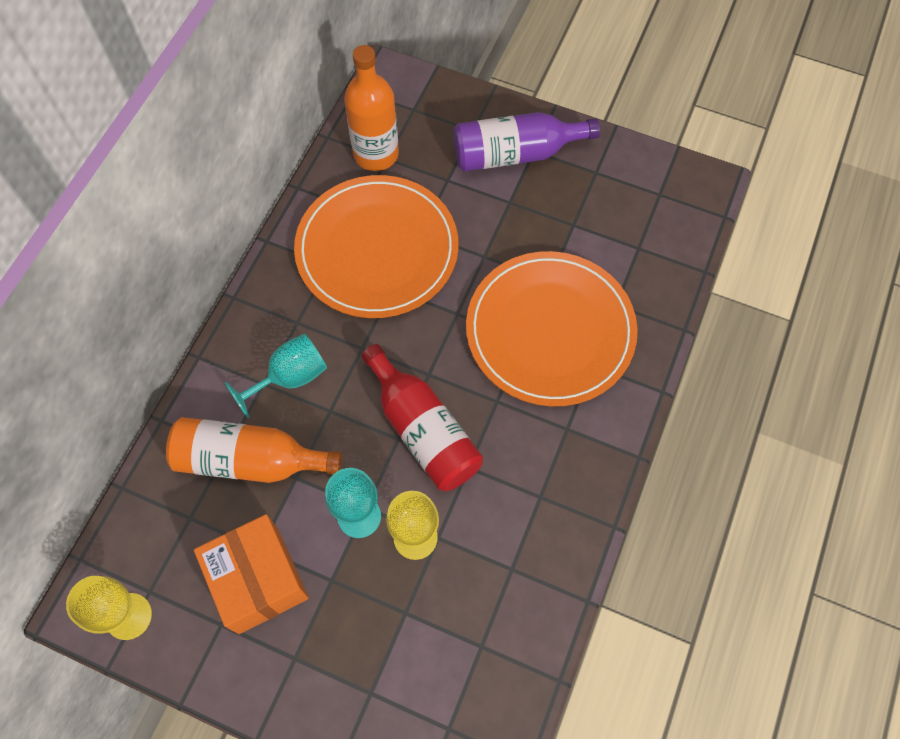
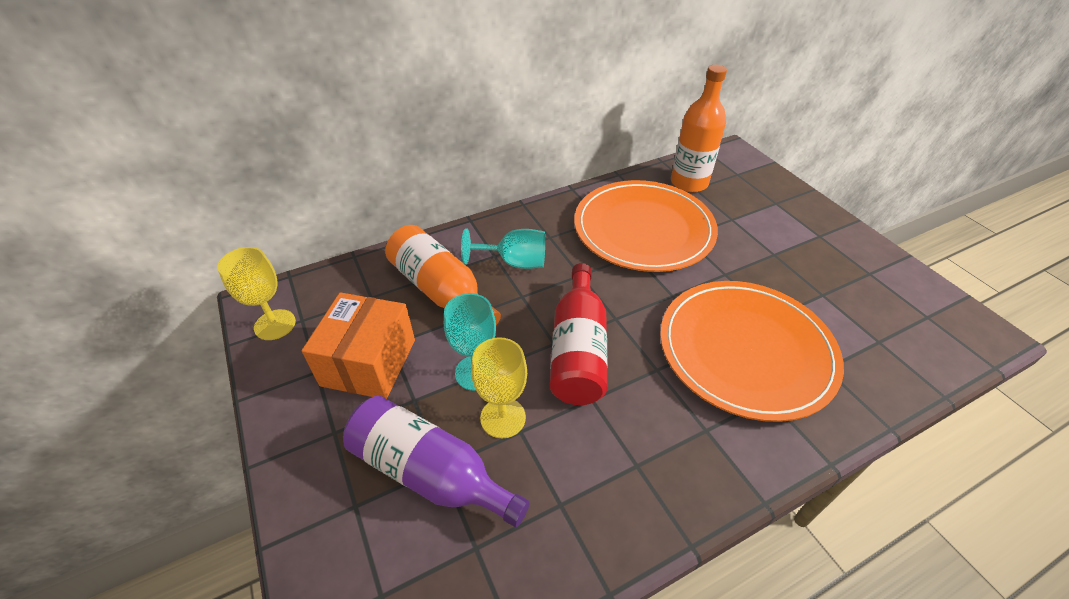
camera: 40 degrees right, 20 degrees down
(515, 154) = (801, 230): purple bottle -> purple bottle (430, 472)

